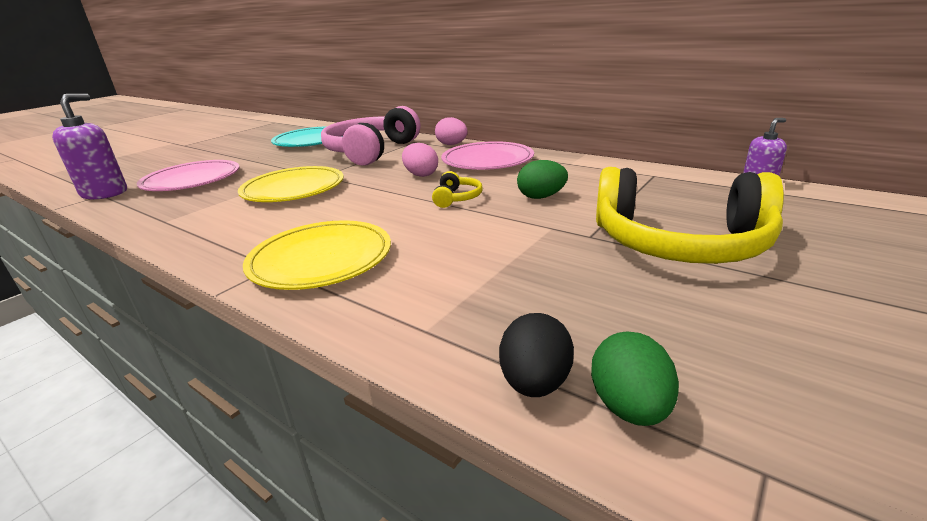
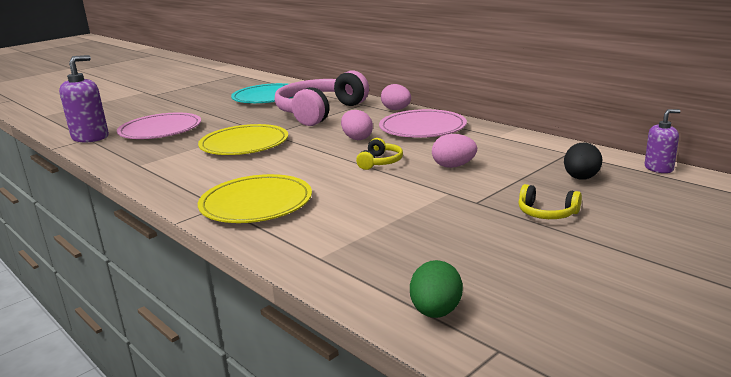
camera: 10 degrees right, 5 degrees down
(535, 383) = (381, 294): black egg -> black egg (581, 178)
(541, 197) = (453, 166): green egg -> pink egg
(679, 243) = (546, 213): yellow headphones -> yellow headphones, size x0.42

